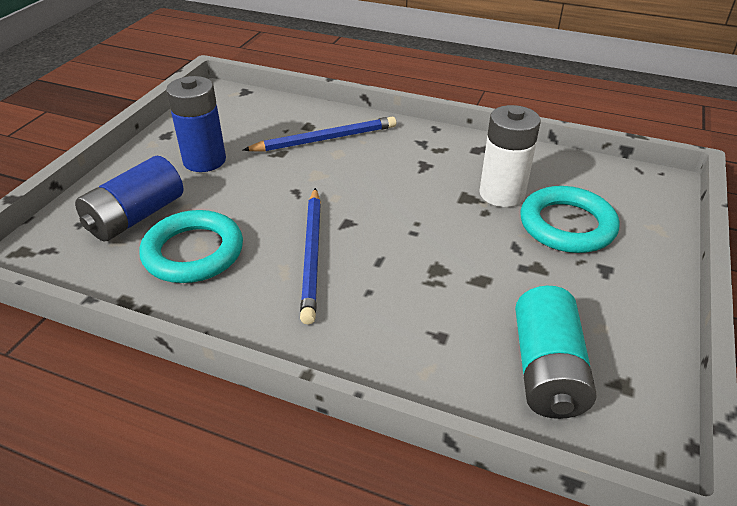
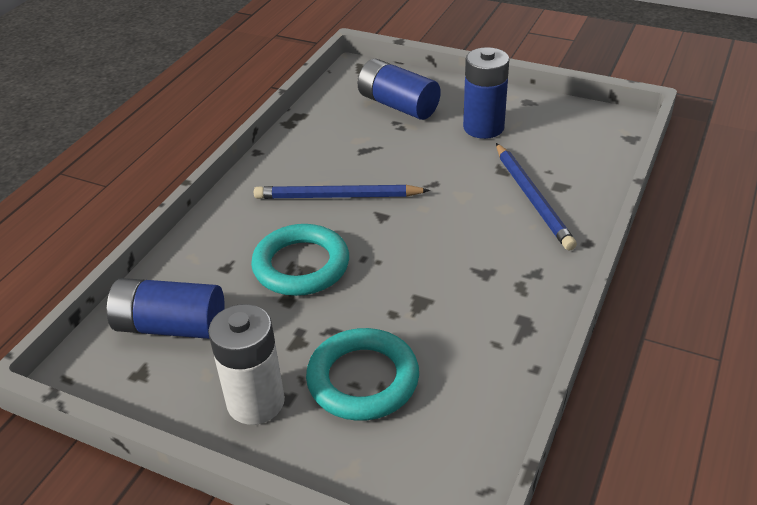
camera: 95 degrees right, 0 degrees up
(193, 252) = (349, 137): turquoise ring -> turquoise ring (301, 265)
(502, 194) = (426, 331): white battery -> white battery (256, 402)
(547, 370) = (170, 326): turquoise battery -> blue battery

